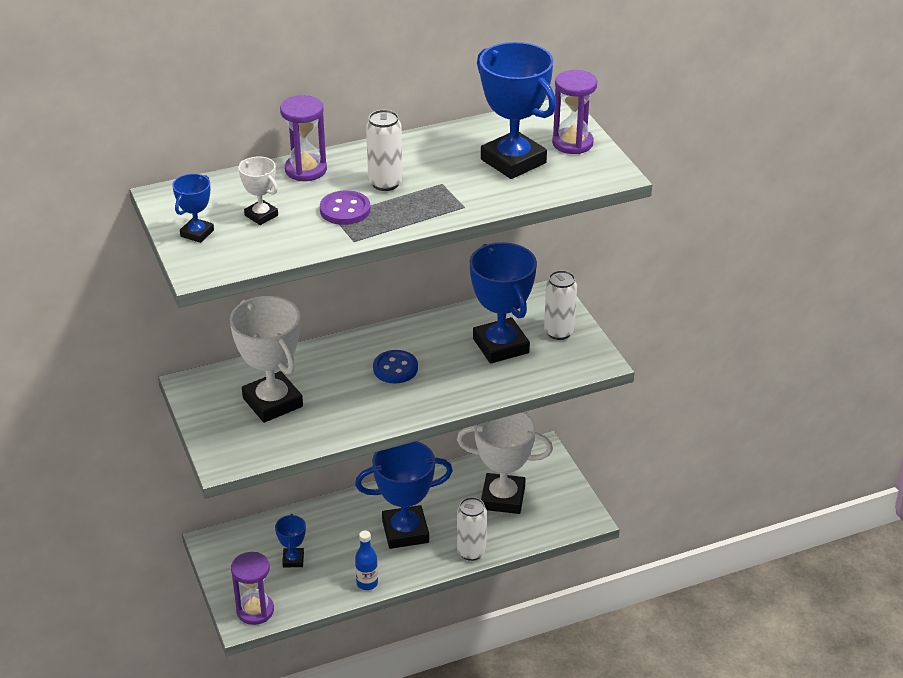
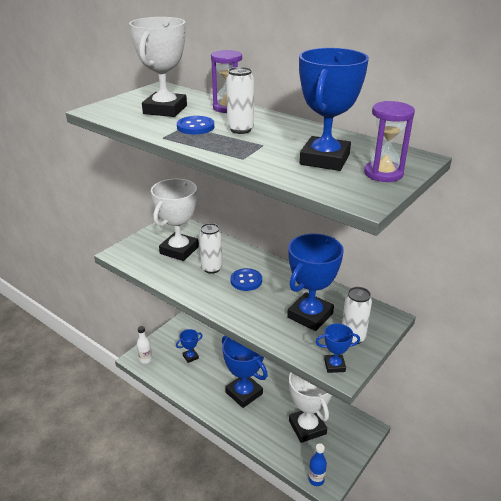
camera: 60 degrees right, 5 degrees down
(197, 233) = (131, 101): blue trophy -> blue trophy (334, 365)
(255, 610) = (145, 359): purple hourglass -> white bottle
(261, 215) = (165, 110): white trophy -> white trophy, size x2.05
(345, 210) = (195, 127): purple button -> blue button
(367, 583) = (192, 395): blue bottle -> blue bottle (316, 479)
(471, 552) = (250, 432): white can -> white can (212, 268)

